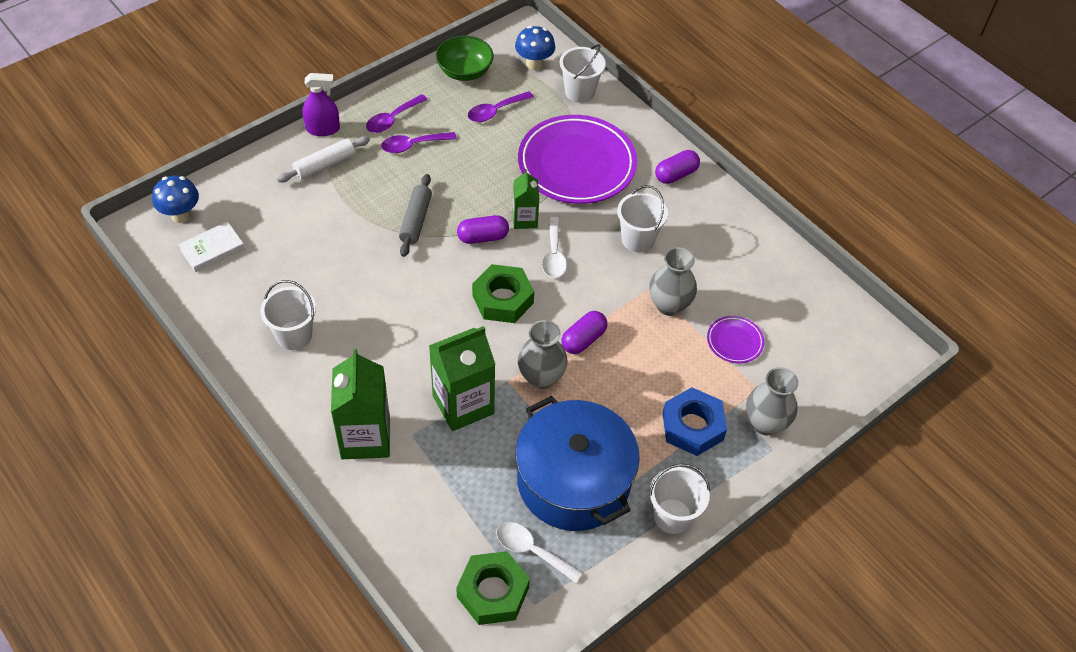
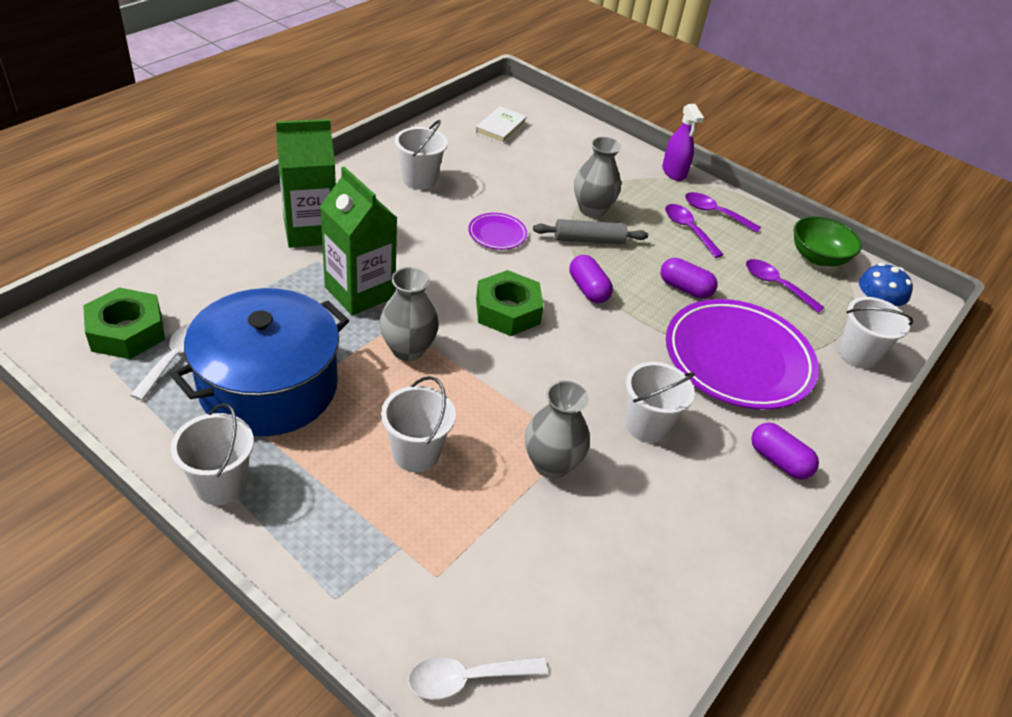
camera: 75 degrees right, 10 degrees down
(181, 215) = (531, 110): blue mushroom -> none
(212, 249) = (500, 128): white book -> white book turned 75 degrees clockwise
(325, 165) = (629, 177): white rolling pin -> none
(525, 219) = (629, 320): green carton -> none
(554, 255) = (588, 348): white spoon -> white spoon (467, 678)
(583, 339) = (471, 382): purple capsule -> purple capsule (685, 288)
(652, 386) = (416, 453): none -> white bucket
(692, 426) = (360, 499): blue nut -> none
(734, 341) = (513, 543): purple plate -> purple plate (497, 234)
(765, 423) = (378, 587): grey vase -> grey vase (592, 209)

